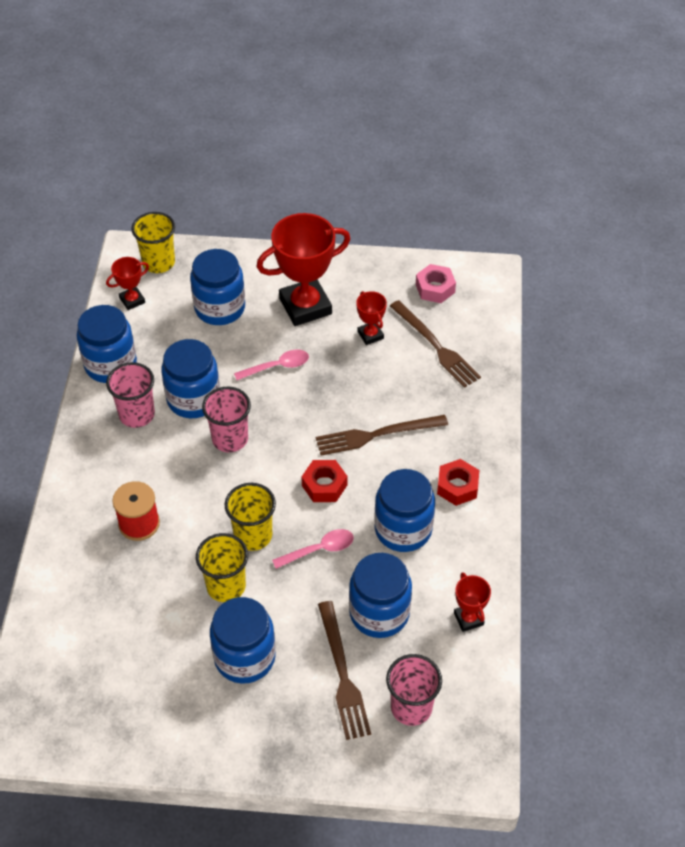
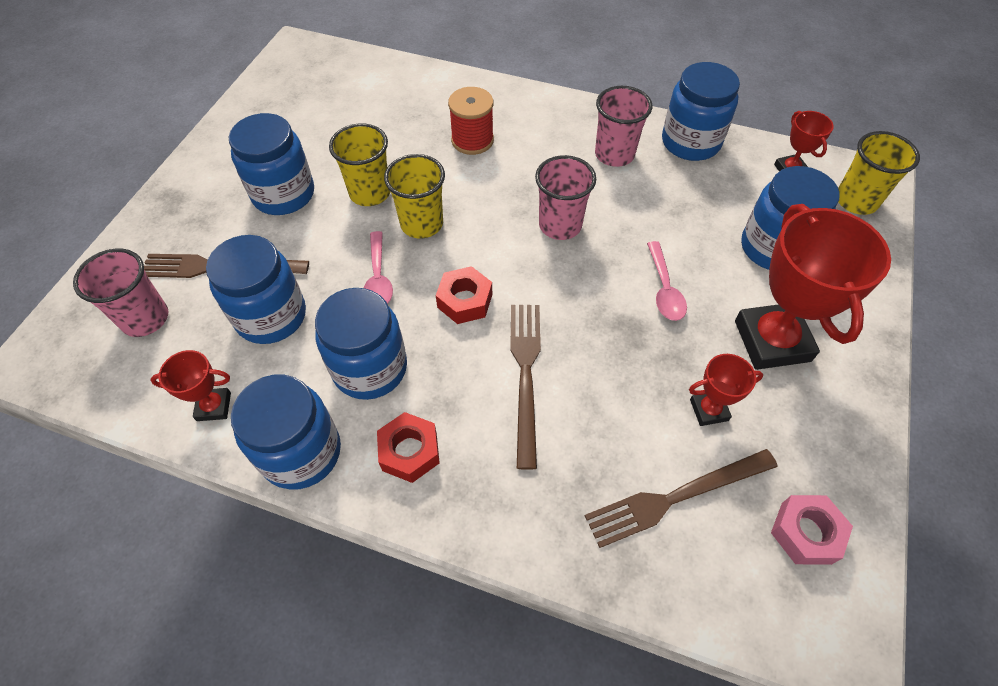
camera: 105 degrees right, 5 degrees up
(193, 399) = (627, 202): blue jar -> blue jar (301, 452)

